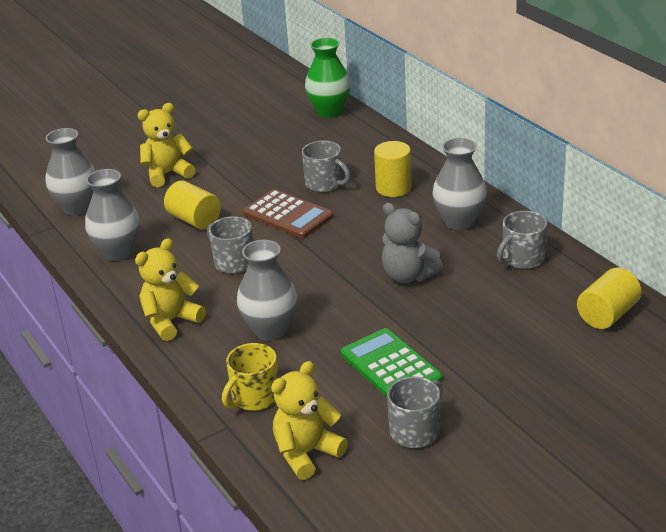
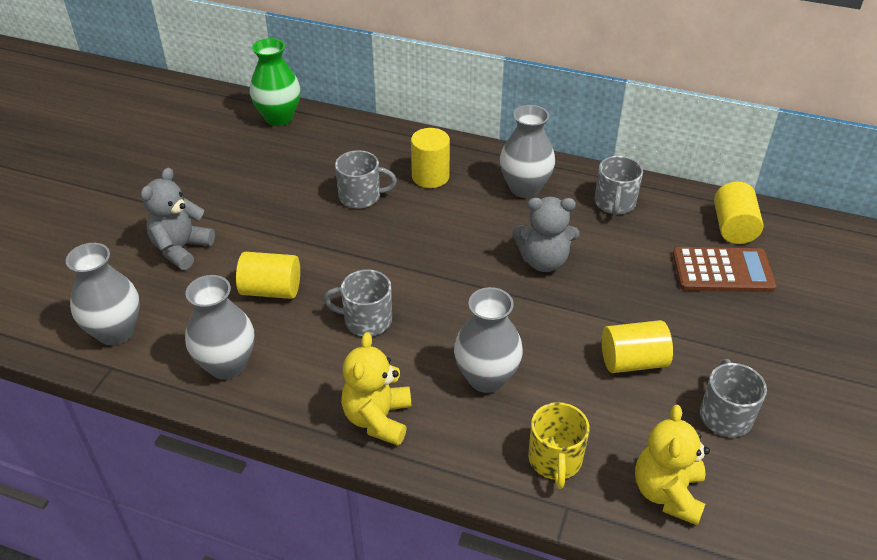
camera: 40 degrees left, 10 degrees up
(168, 174) = (181, 249): yellow teddy bear -> grey teddy bear
(288, 215) = (363, 245): brown calculator -> brown calculator (722, 271)
(390, 366) = (633, 361): green calculator -> yellow cylinder

